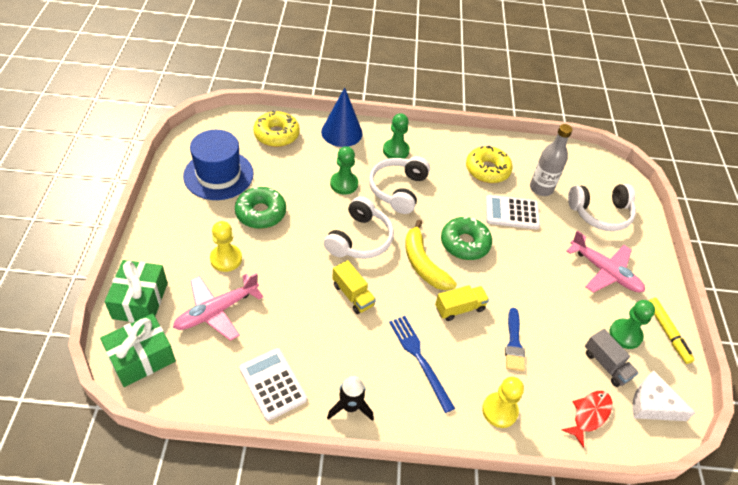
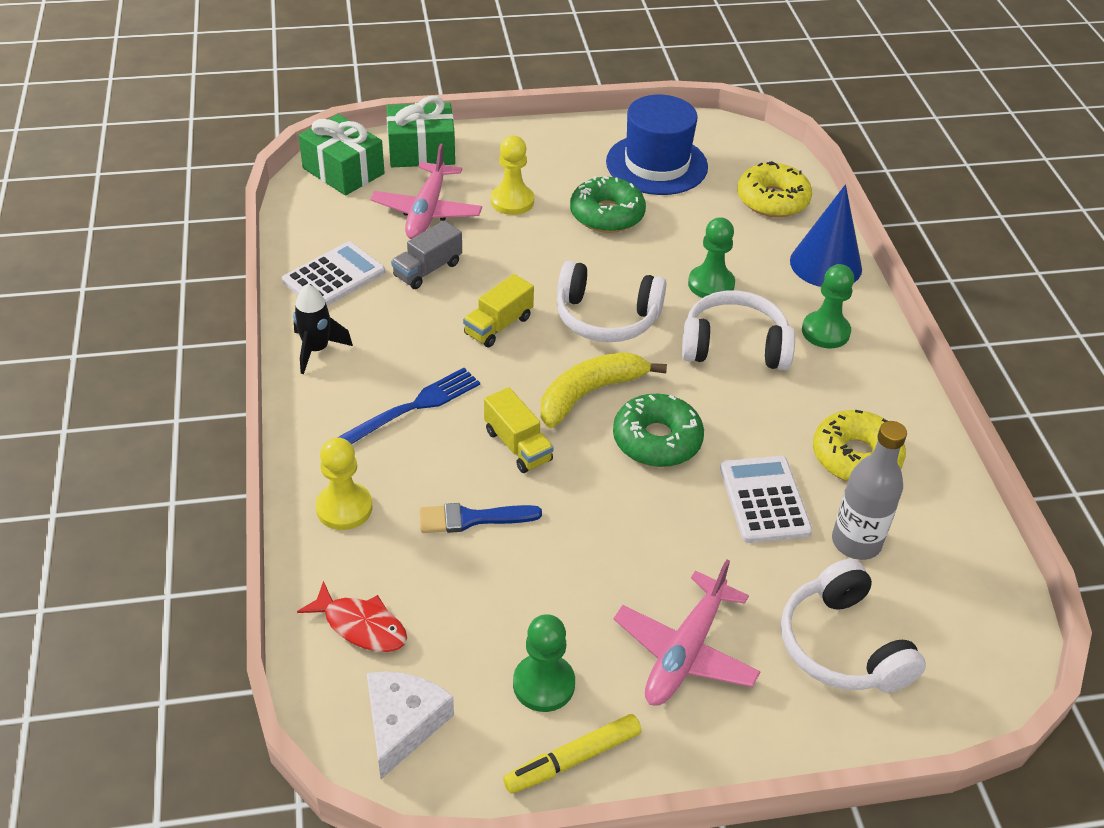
camera: 80 degrees right, 5 degrees down
(217, 311) = (427, 211): pink plane -> pink plane turned 120 degrees counterclockwise
(606, 365) = (467, 652): grey truck -> grey truck (427, 270)

